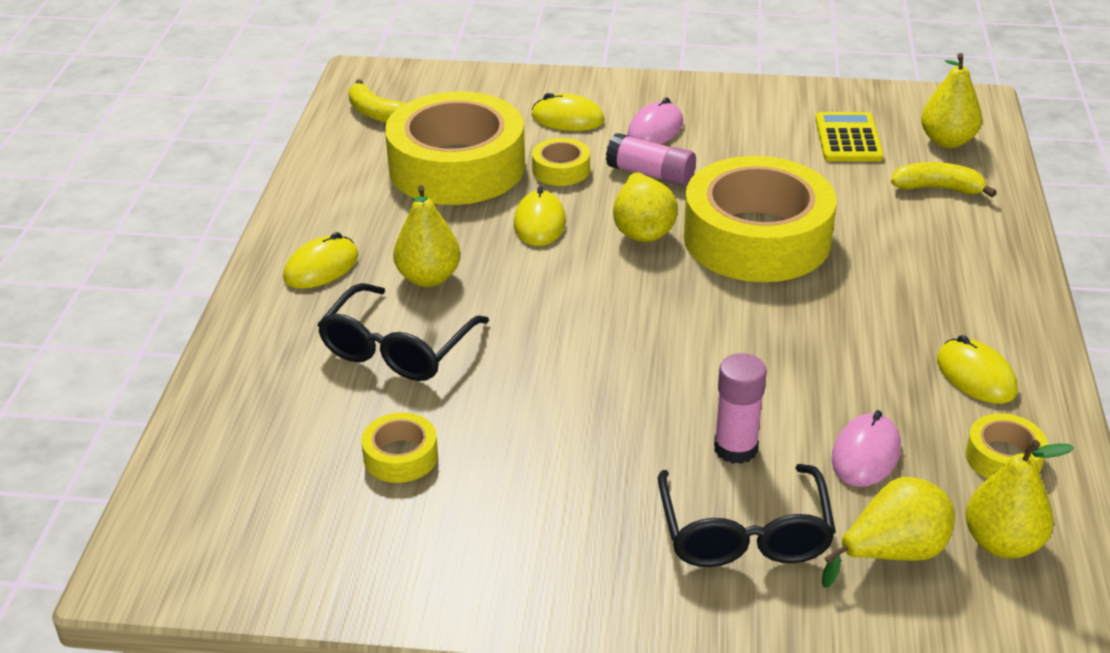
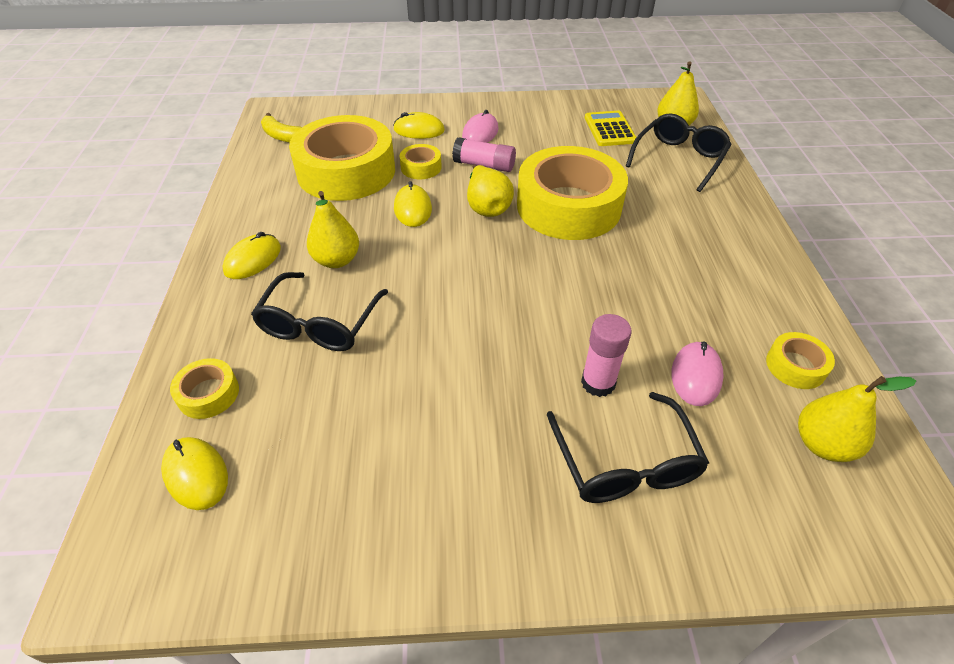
camera: 10 degrees left, 10 degrees up
(400, 456) = (333, 424): yellow tape -> yellow tape (208, 394)
(892, 553) = (744, 466): yellow pear -> none
(938, 188) = (678, 159): yellow banana -> black glasses
(975, 376) = (752, 299): yellow mouse -> yellow mouse (196, 474)

